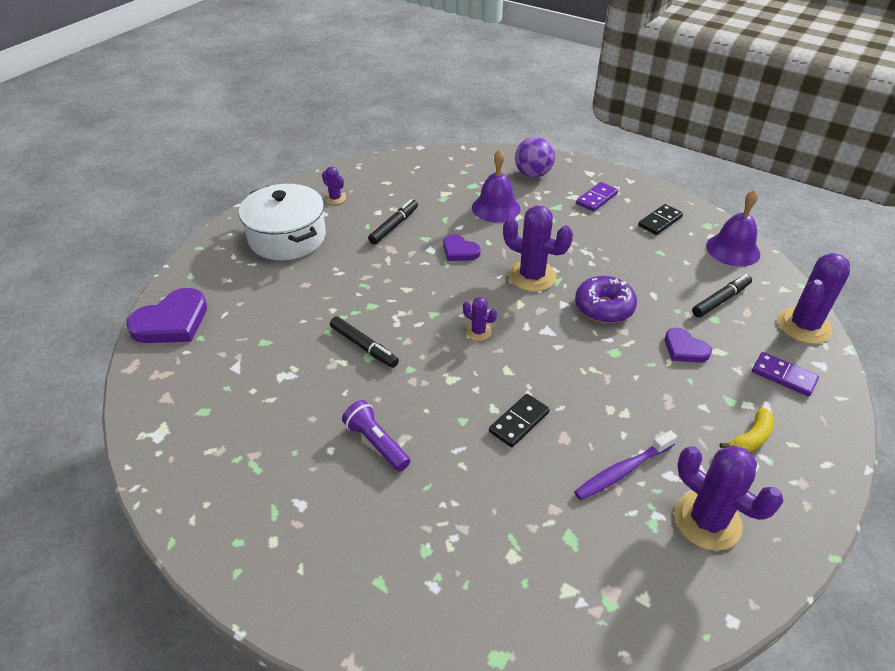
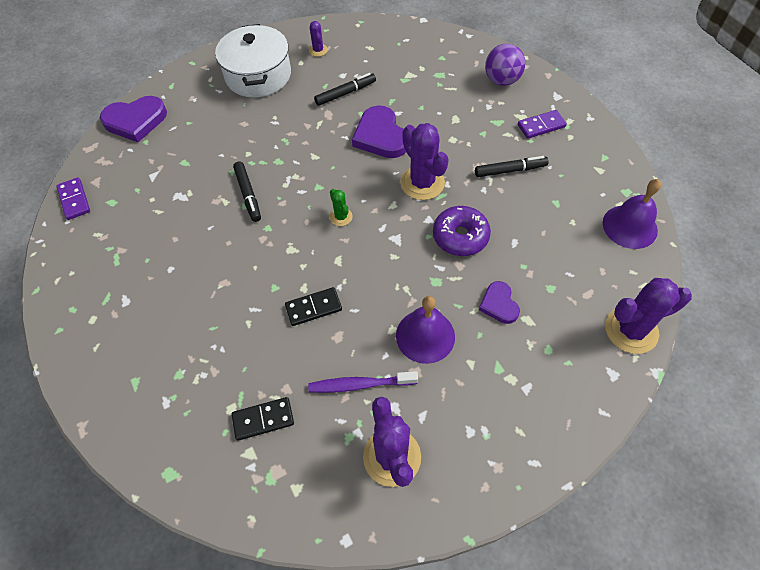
camera: 30 degrees right, 15 degrees up
(376, 443) = (203, 278): purple flashlight -> none
(459, 251) = (380, 136): purple heart -> purple heart, size x1.71
(478, 332) = (341, 217): purple cactus -> green cactus
(496, 208) = (442, 104): purple bell -> purple bell (425, 336)
(660, 221) = (582, 171): black domino -> black domino (263, 419)
(721, 300) = (572, 272): black marker -> black marker (510, 170)
(751, 438) = (487, 408): yellow banana -> none
(783, 376) = (567, 368): purple domino -> purple domino (74, 200)

